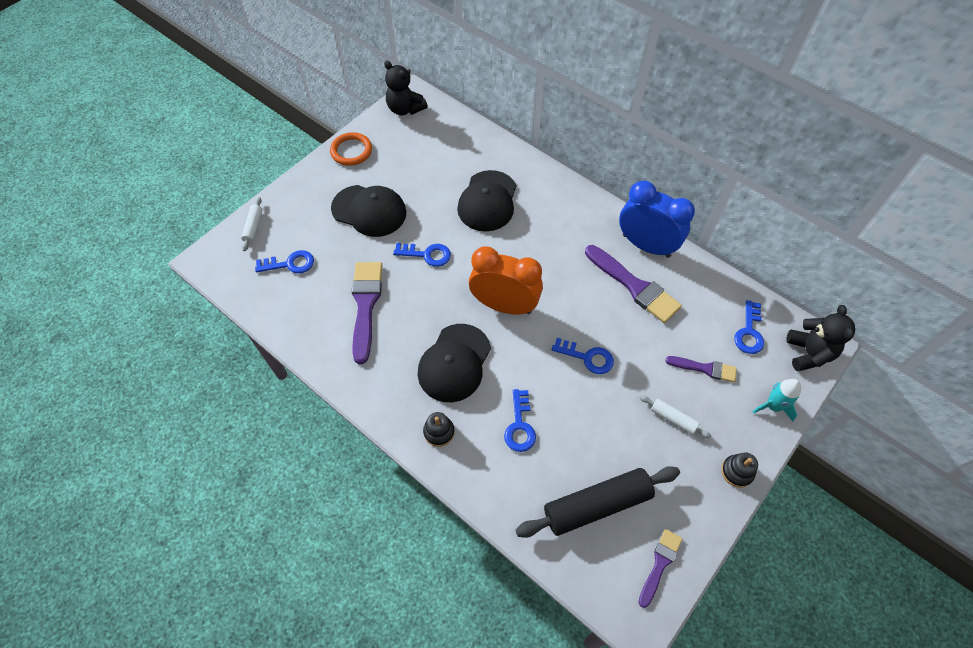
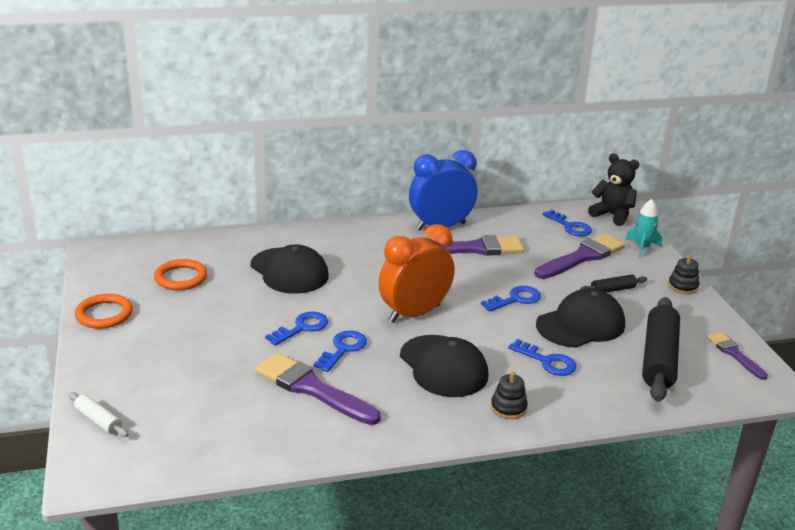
camera: 55 degrees left, 30 degrees down
(290, 264) = (189, 415): blue key -> blue key (343, 349)
(369, 211) = (199, 337): black cap -> black cap (581, 324)
(405, 109) = (106, 263): black teddy bear -> none
(424, 154) = (181, 278): none -> orange ring
(673, 419) = (612, 290): white rolling pin -> black rolling pin
(705, 368) = (582, 257): purple brush -> purple brush, size x1.74

